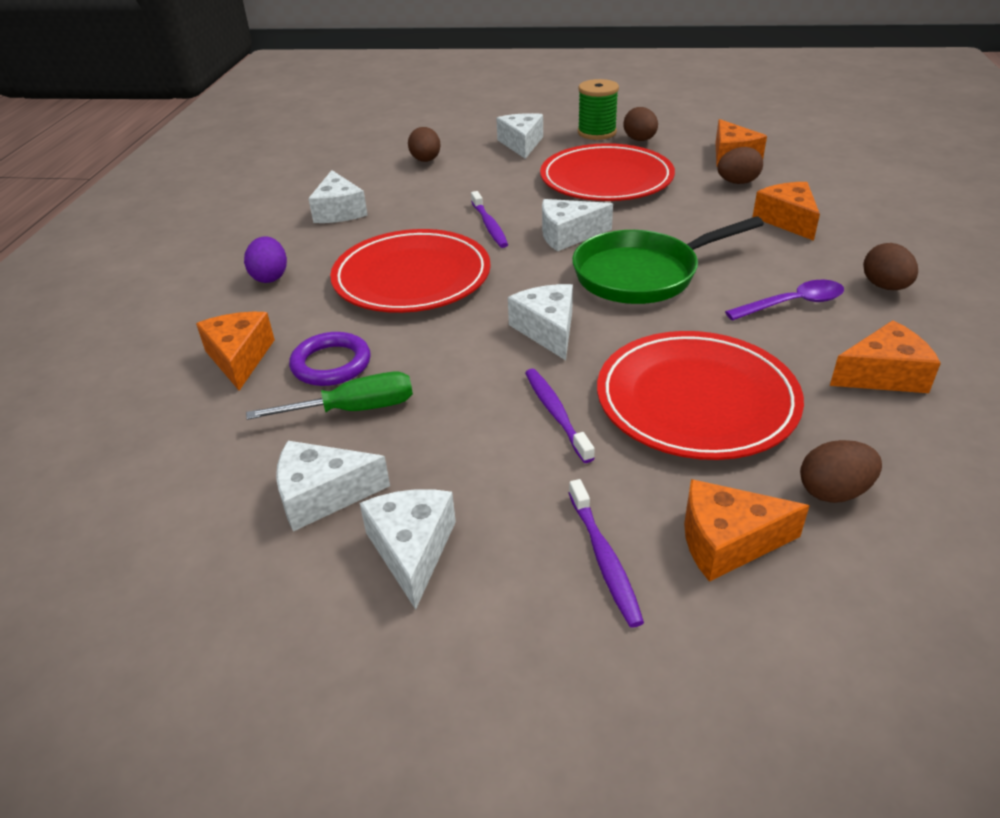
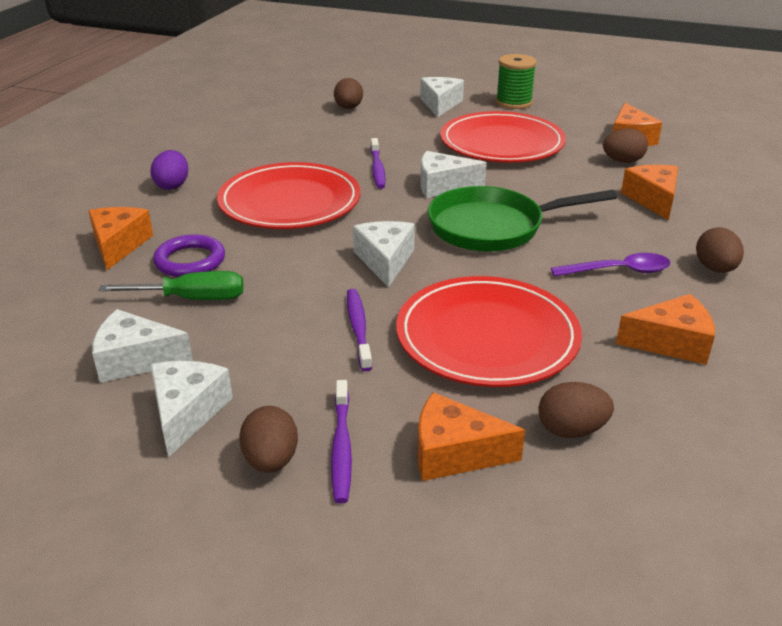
camera: 10 degrees right, 5 degrees down
(339, 211) = (254, 140): white cheese -> none
(640, 140) = (550, 113): brown egg -> brown egg (271, 460)

